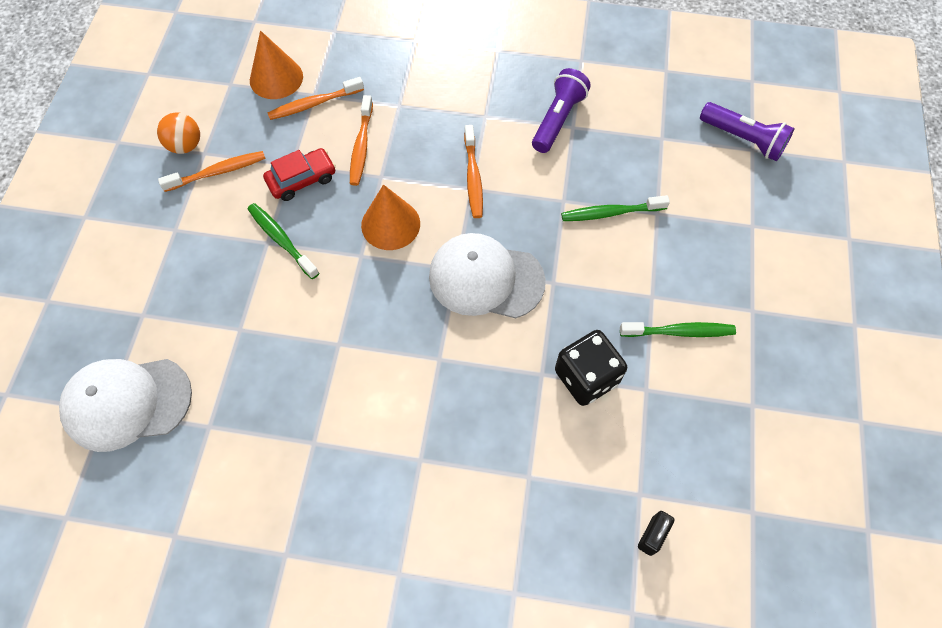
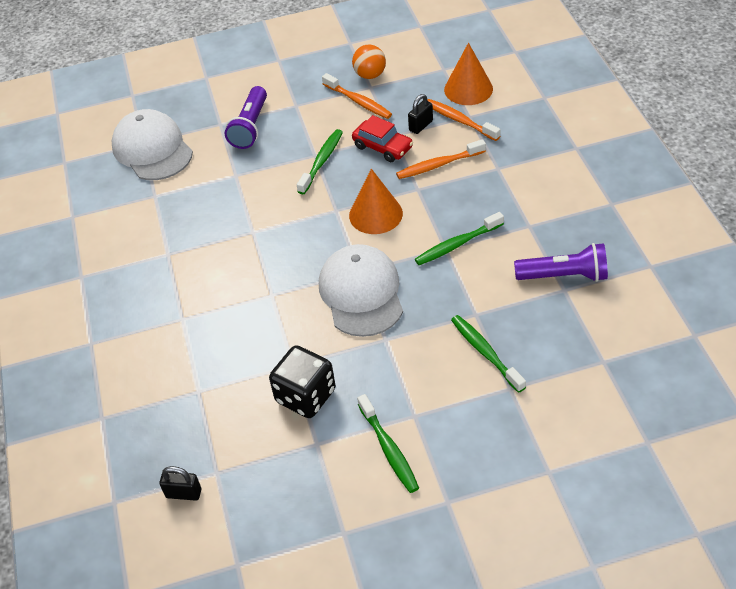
camera: 70 degrees right, 15 degrees down
(296, 136) = (421, 126): none -> black padlock
(473, 177) = (457, 244): orange toothbrush -> green toothbrush
(743, 139) = (655, 430): purple flashlight -> purple flashlight (250, 127)

